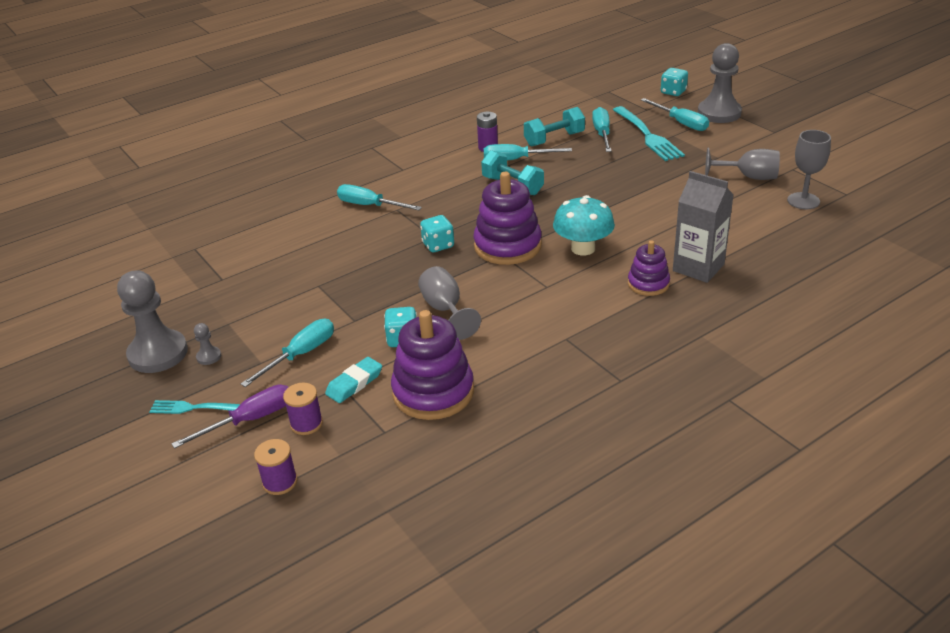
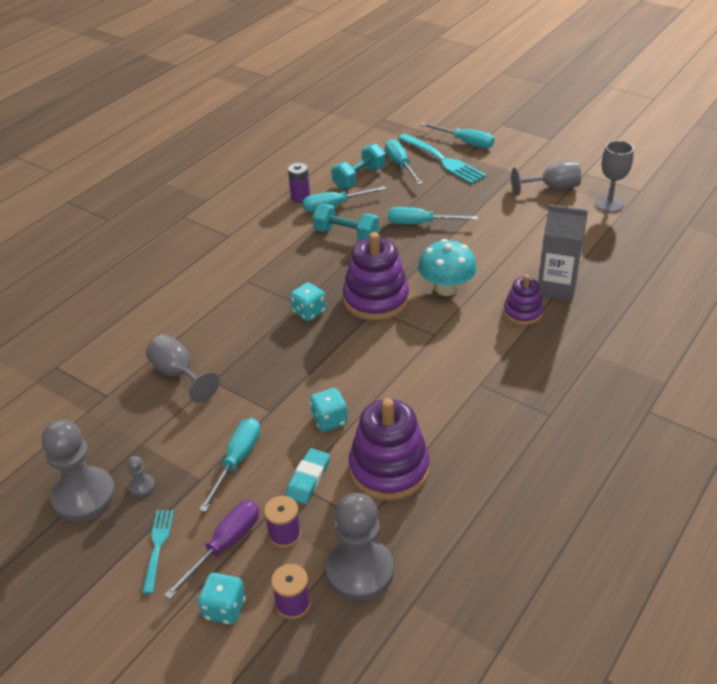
camera: 20 degrees left, 5 degrees up
(193, 408) = (158, 547): turquoise fork -> turquoise fork turned 105 degrees clockwise
(370, 205) = (217, 282): turquoise screwdriver -> turquoise screwdriver (420, 223)
(445, 310) = (353, 380): grey goblet -> grey goblet (178, 374)
(673, 92) = (442, 111): turquoise dice -> turquoise dice (224, 608)
(719, 113) = (493, 127): grey pawn -> grey pawn (360, 571)

